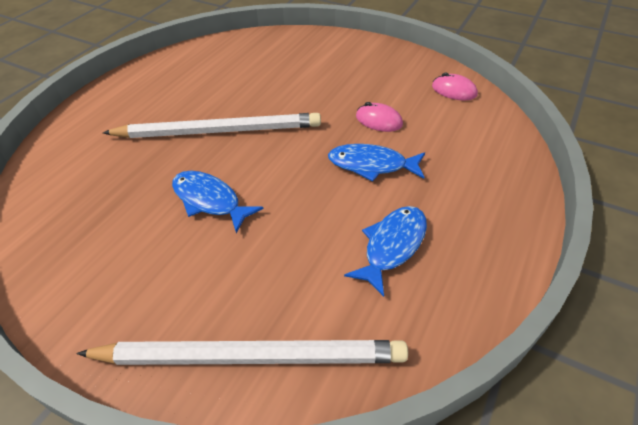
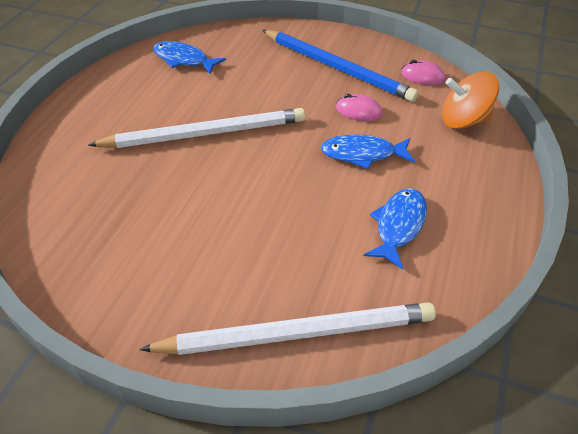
camera: 10 degrees left, 0 degrees up
(210, 200) = (217, 201): blue fish -> blue fish (184, 60)
(367, 76) = (337, 68): none -> blue pencil
(488, 139) = (463, 120): none -> orange spinning top

